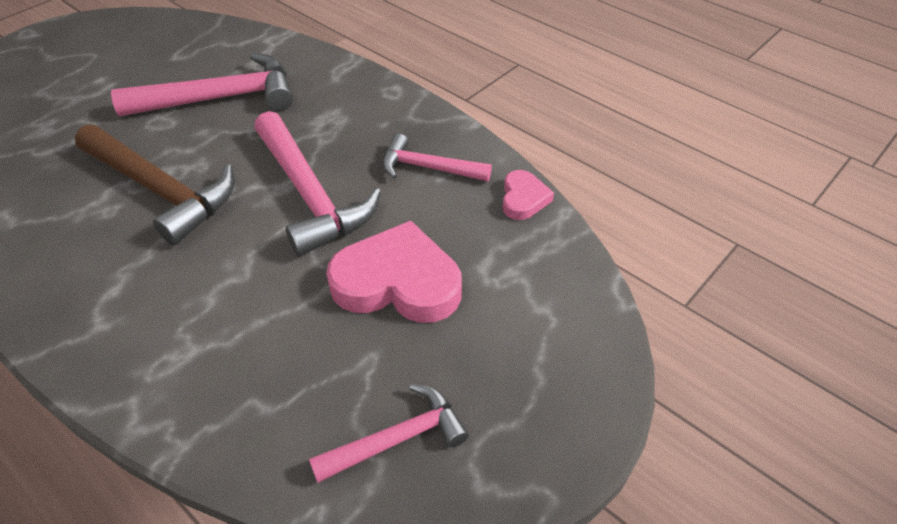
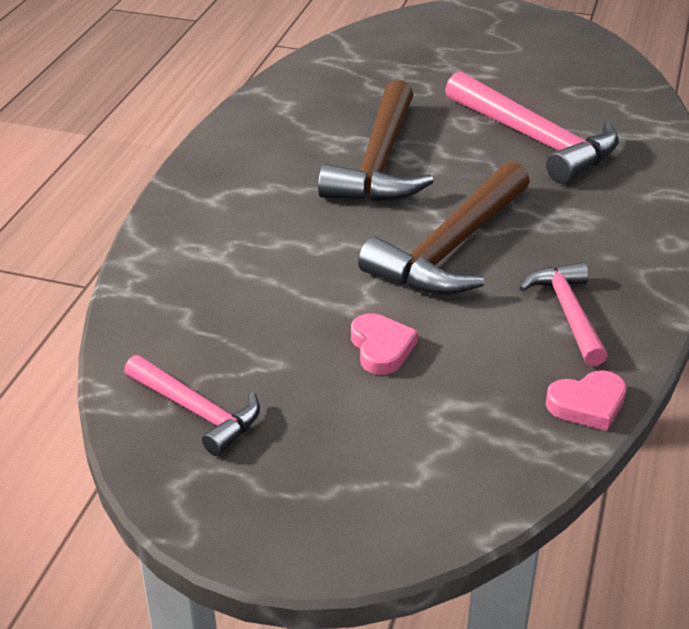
camera: 65 degrees right, 10 degrees down
(310, 195) = (451, 248): pink hammer -> brown hammer
(397, 282) = (381, 348): pink heart -> pink heart, size x0.51

